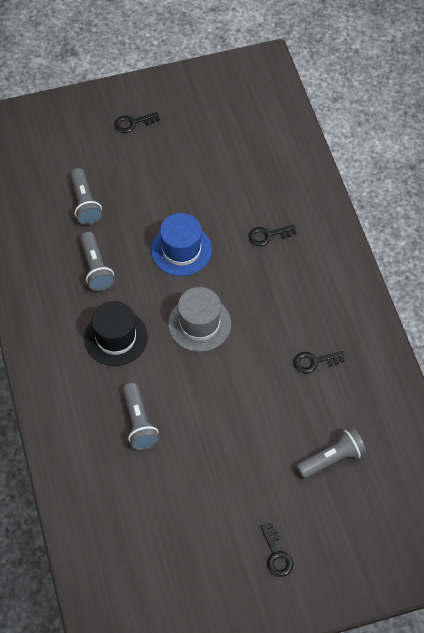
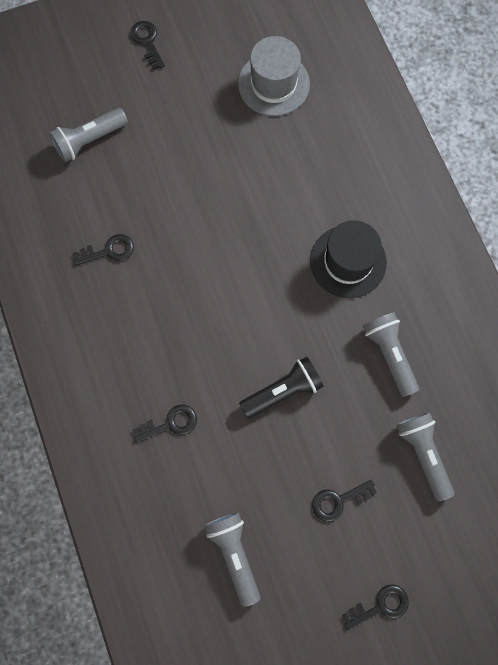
camera: 175 degrees right, 15 degrees up
(139, 423) = (305, 162): grey flashlight -> grey flashlight (234, 553)
(151, 181) = (338, 500): none -> black key
(181, 250) = (283, 391): blue hat -> black flashlight
(199, 324) = (249, 288): grey hat -> grey hat (273, 84)

